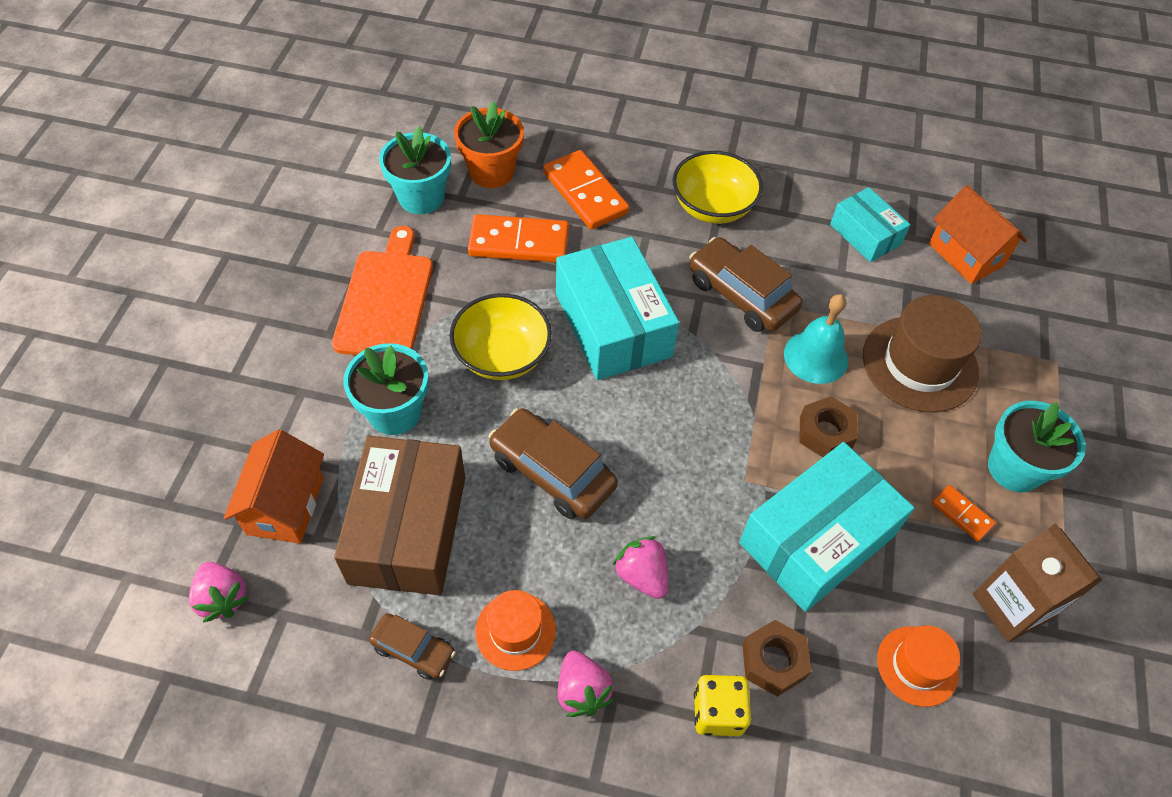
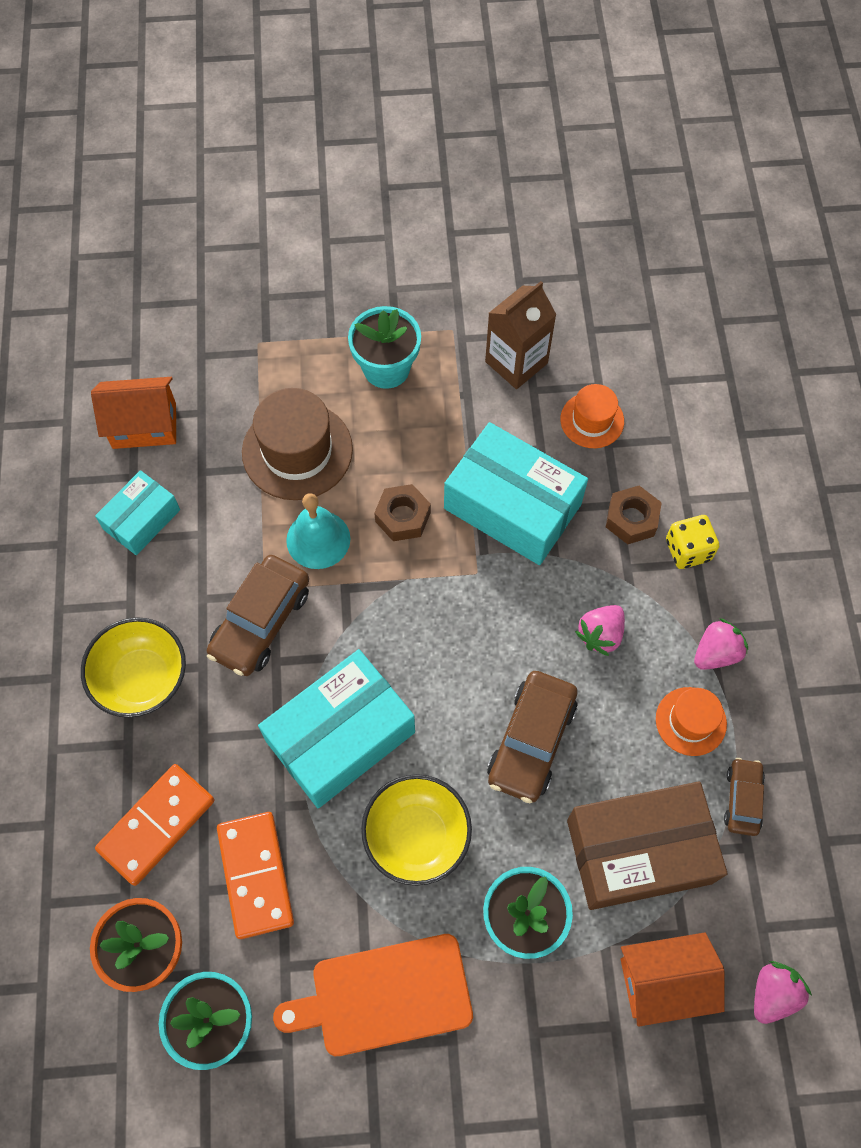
camera: 105 degrees left, 10 degrees up
(962, 514) = (446, 402): orange domino -> none
(965, 255) = (144, 425): orange house -> orange house turned 45 degrees clockwise

